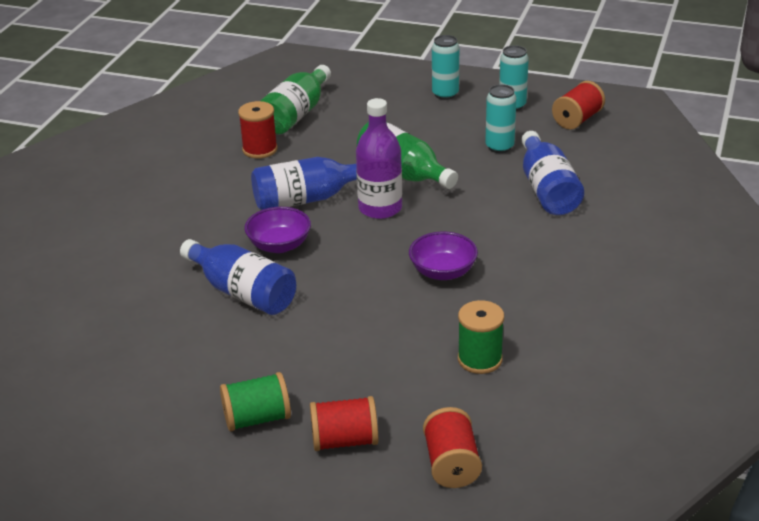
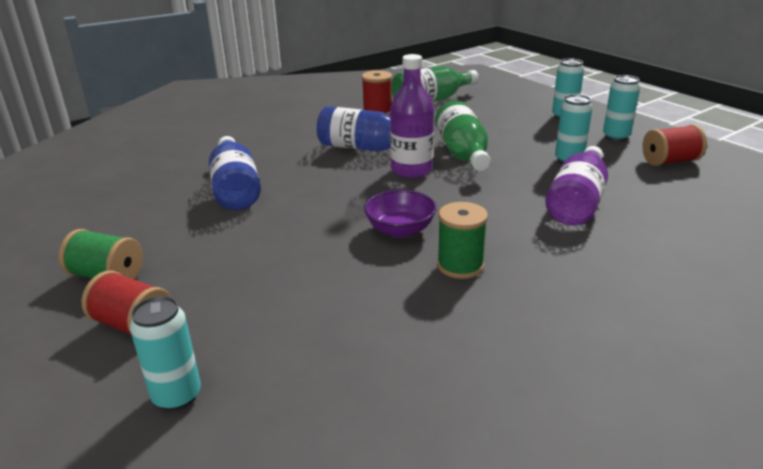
camera: 35 degrees right, 5 degrees down
(279, 245) = (305, 169): purple bowl -> none
(451, 464) = (177, 396): red spool -> turquoise can
(480, 359) = (335, 312): green spool -> green spool (460, 266)
(547, 190) = (577, 202): blue bottle -> purple bottle

